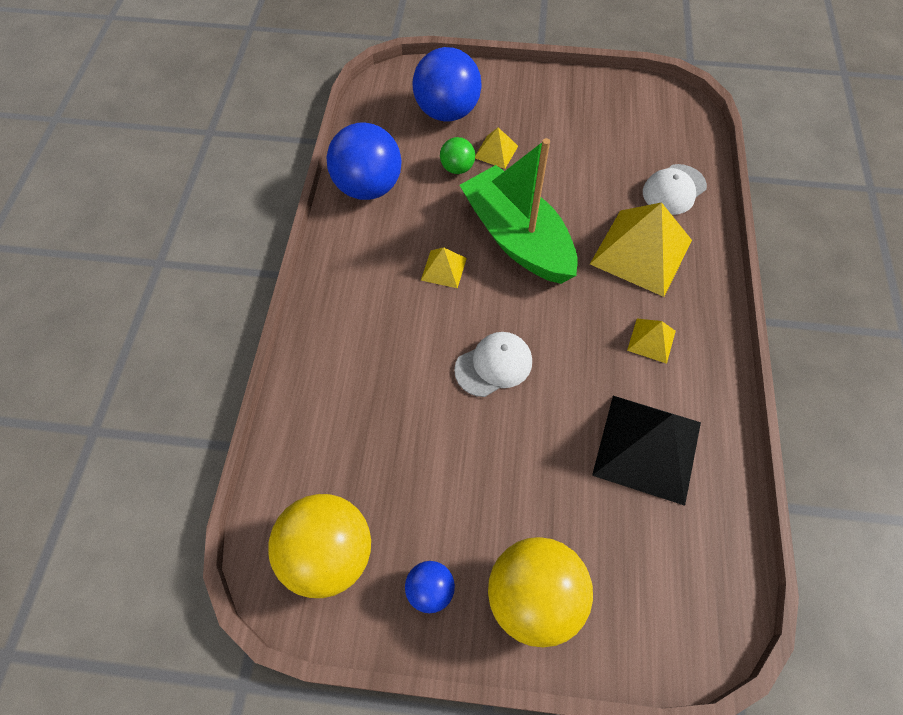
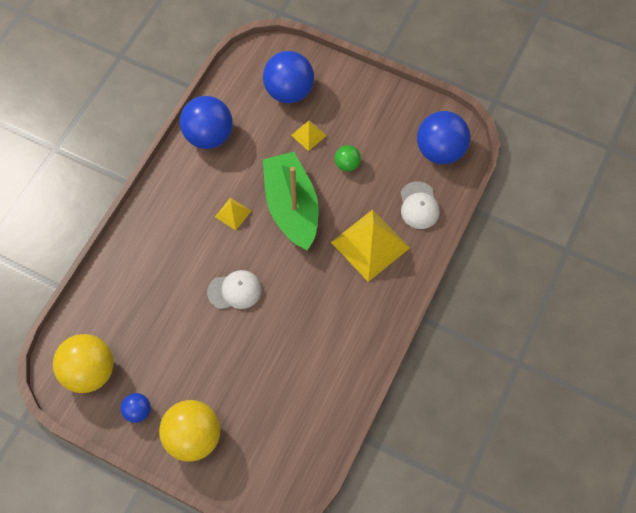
camera: 20 degrees right, 5 degrees up
(457, 168) = (275, 140): green ball -> green ball (347, 164)
(647, 448) = (303, 376): black pyramid -> none
(651, 340) = (343, 309): yellow pyramid -> none
(662, 124) = (440, 150): none -> blue ball
(674, 190) = (419, 205): white cap -> white cap turned 75 degrees counterclockwise

